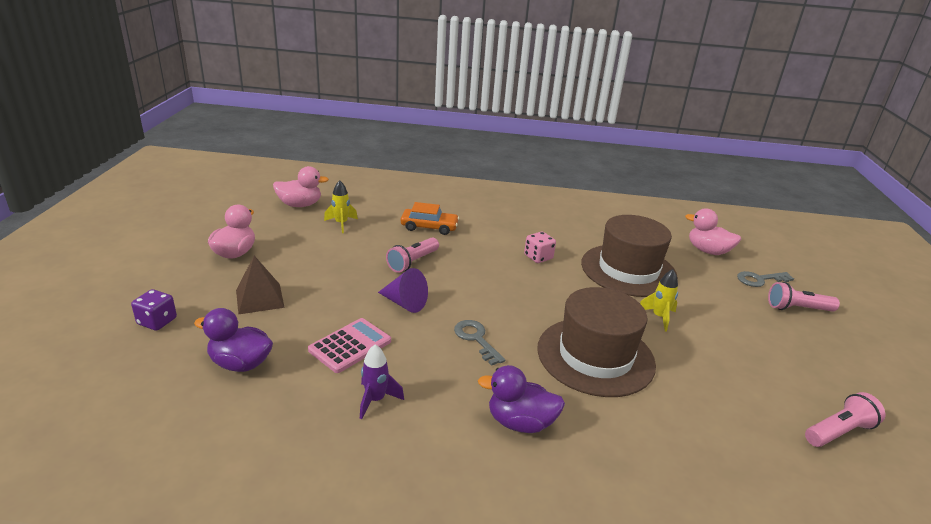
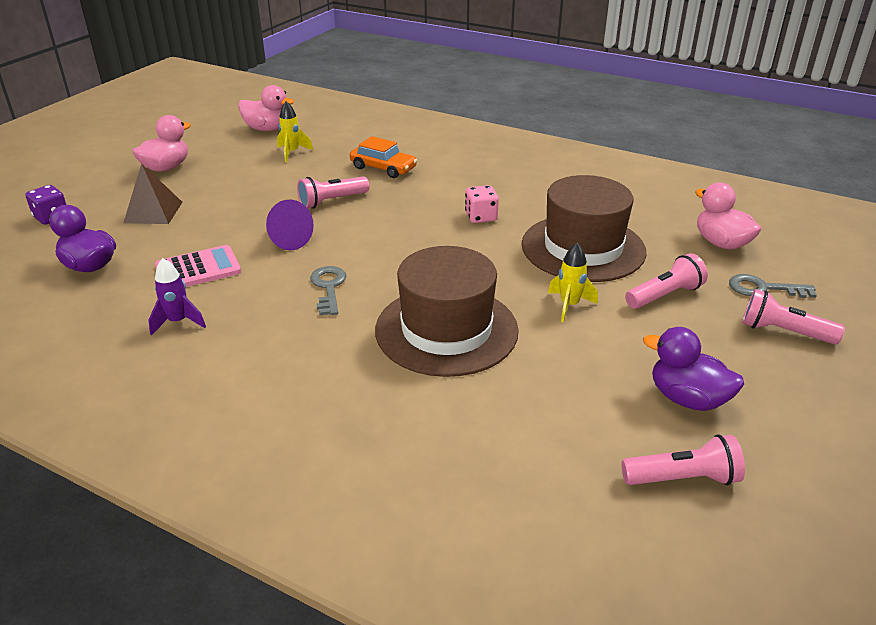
camera: 25 degrees right, 5 degrees up
(520, 422) = (299, 374): purple duck -> purple duck (687, 399)
(709, 296) = (664, 295): none -> pink flashlight

